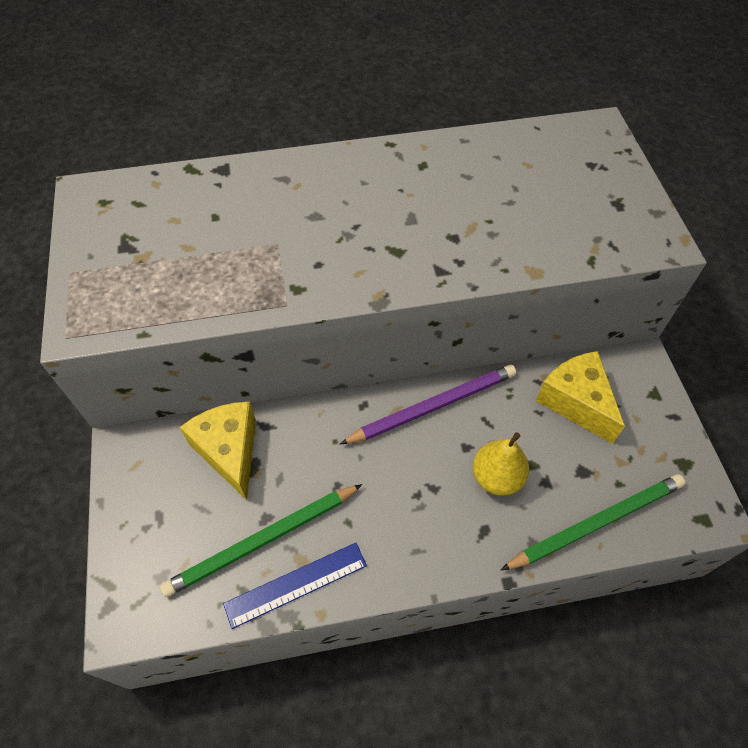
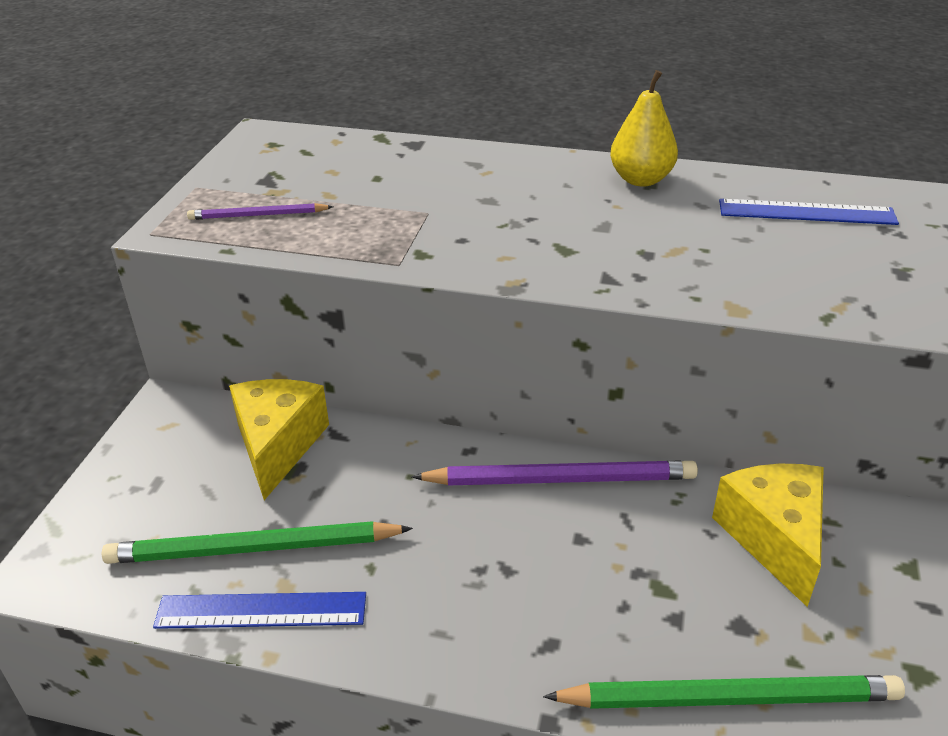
camera: 25 degrees right, 20 degrees down
(144, 288) = (258, 215): none -> purple pencil
(497, 477) = (604, 587): yellow pear -> yellow pear (641, 179)
(538, 163) = (806, 212): none -> blue ruler

